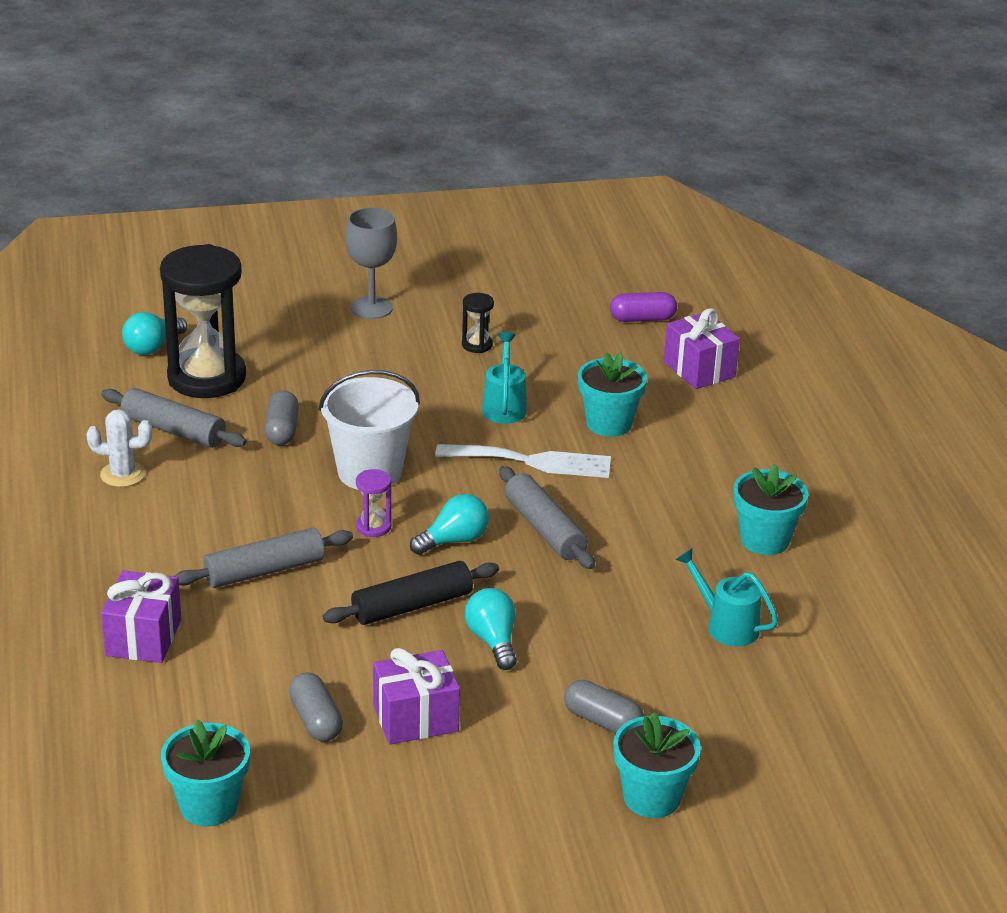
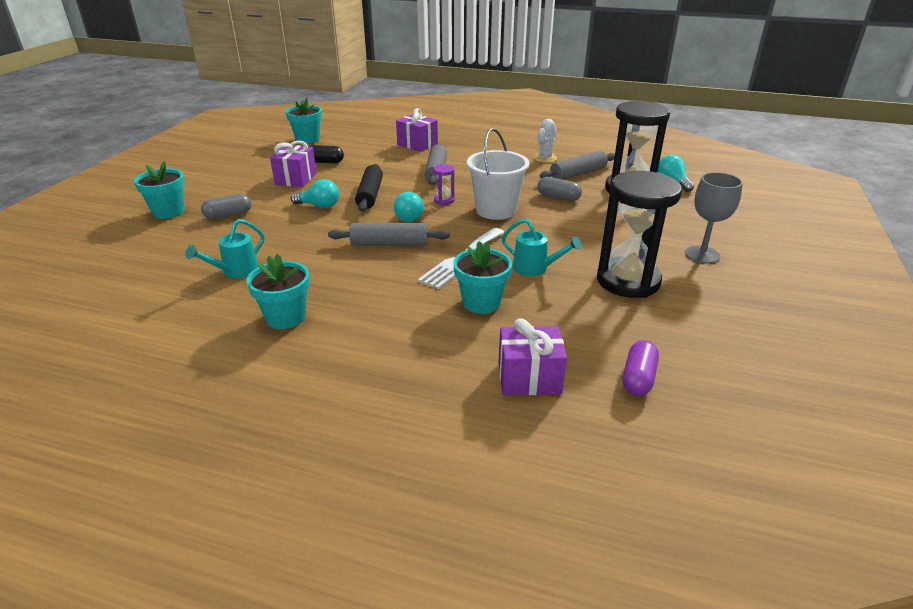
camera: 120 degrees right, 0 degrees up
(316, 720) = (324, 162): grey capsule -> black capsule
(477, 345) = (628, 281): black hourglass -> black hourglass, size x2.44
(726, 625) = (236, 271): turquoise watering can -> turquoise watering can turned 150 degrees clockwise

